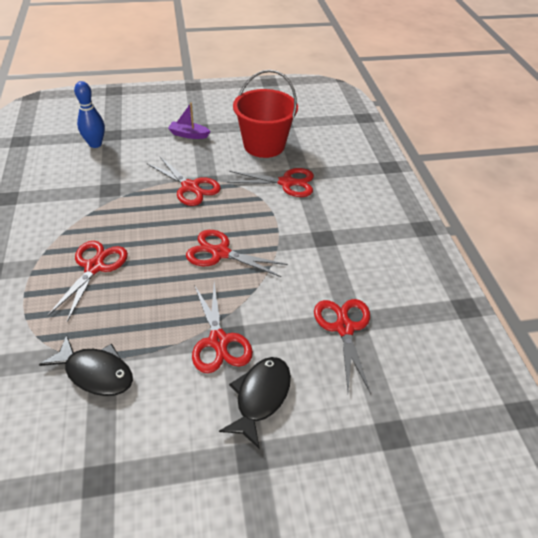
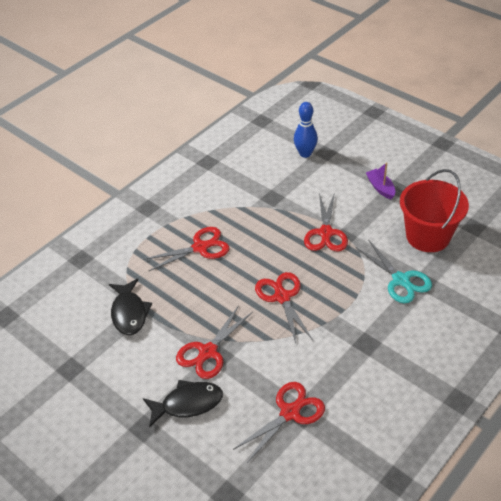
camera: 55 degrees right, 0 degrees up
(286, 182) = (401, 280): red scissors -> turquoise scissors

